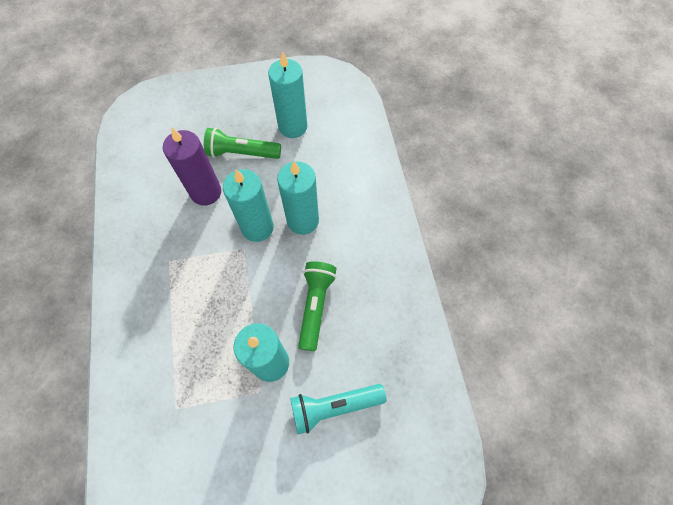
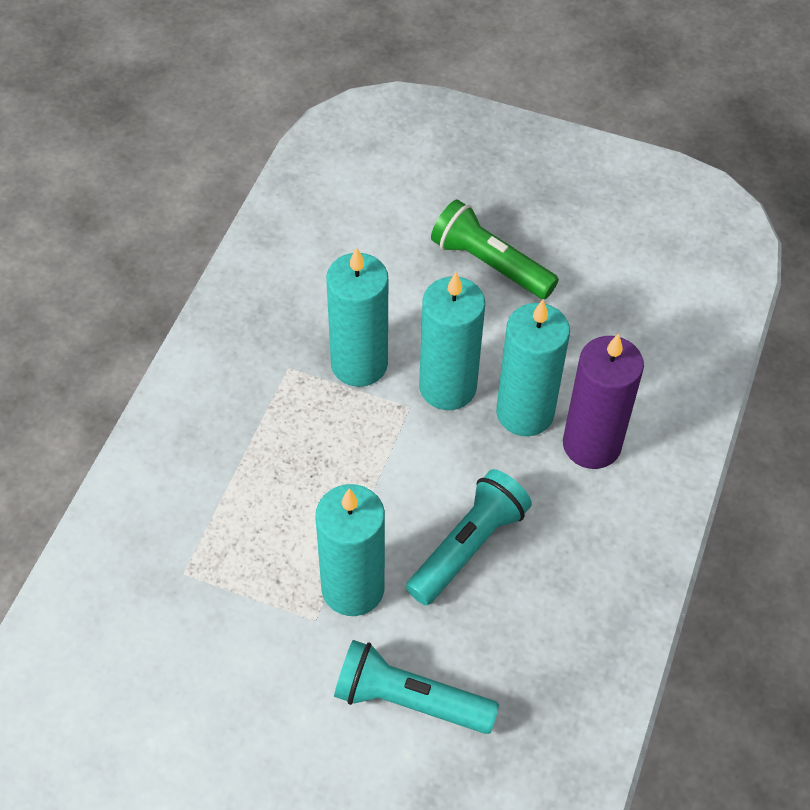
camera: 30 degrees right, 10 degrees down
(206, 192) = (399, 296): purple candle -> purple candle (591, 444)
(293, 126) = (597, 262): turquoise candle -> turquoise candle (359, 364)
(315, 306) = (468, 546): green flashlight -> turquoise flashlight

